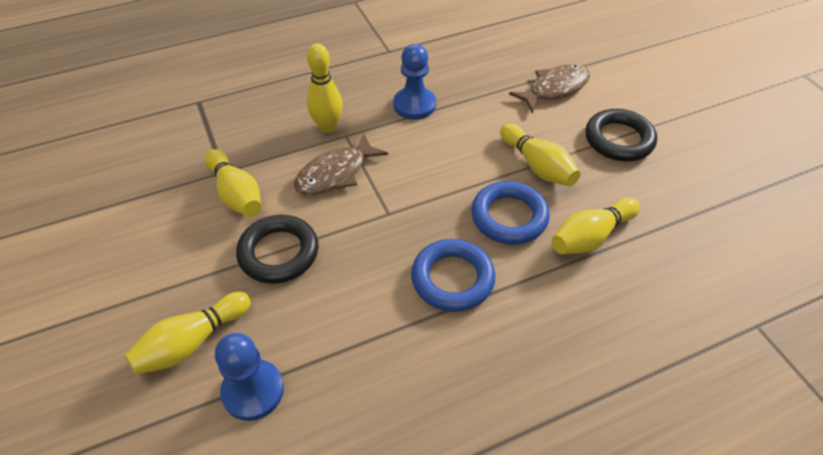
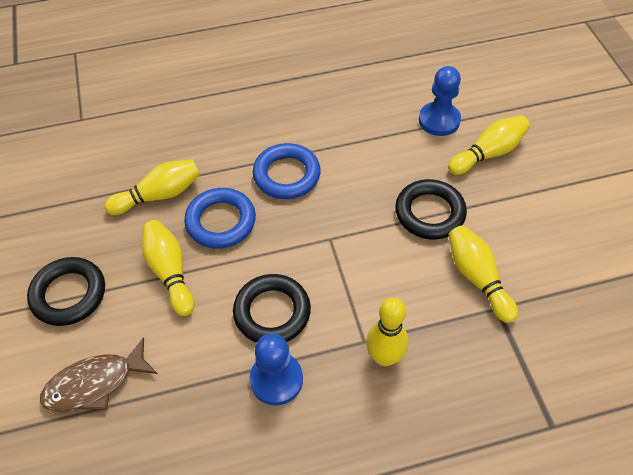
camera: 170 degrees left, 5 degrees up
(335, 173) = (377, 290): brown fish -> none
(430, 146) = (272, 312): none -> black ring

